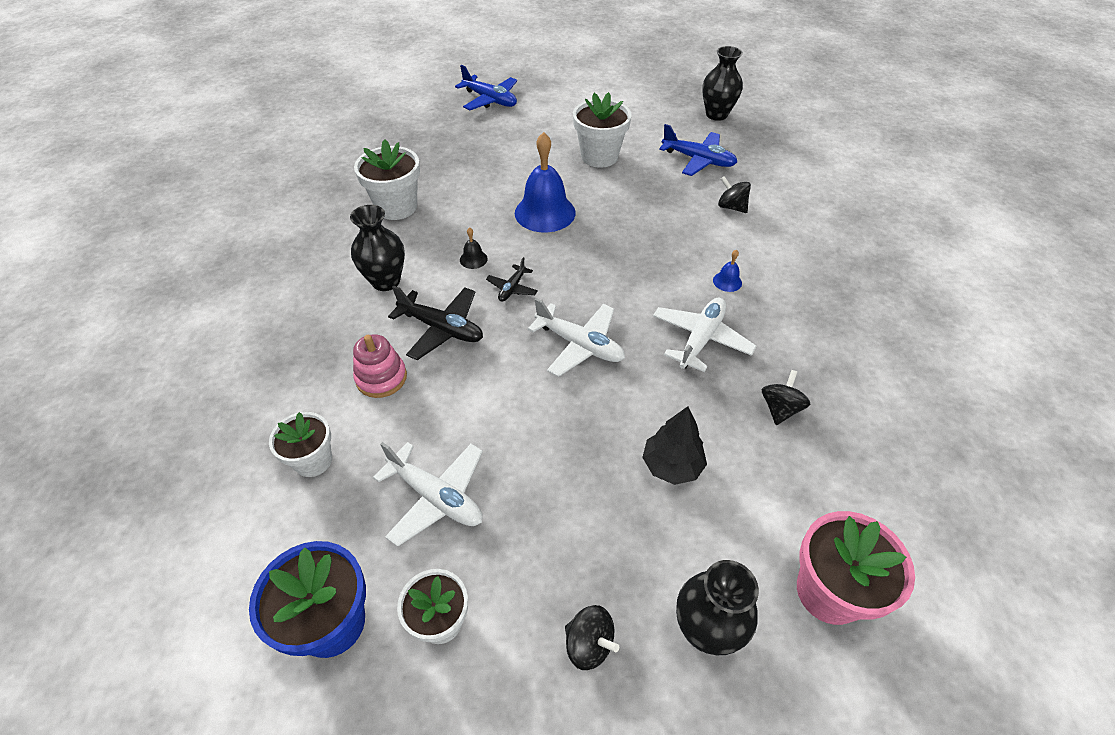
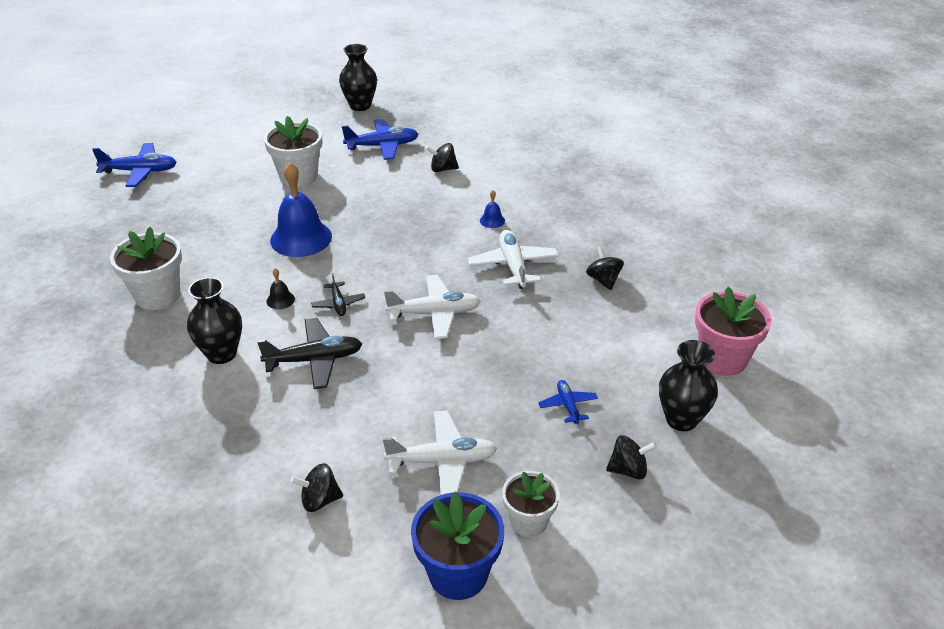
camera: 40 degrees left, 10 degrees down
(313, 460) = (320, 500): white flower pot -> black spinning top
(381, 378) = (306, 418): pink stacking toy -> none
(603, 524) = (568, 405): none -> blue plane
(672, 465) = (574, 349): black tree -> none

